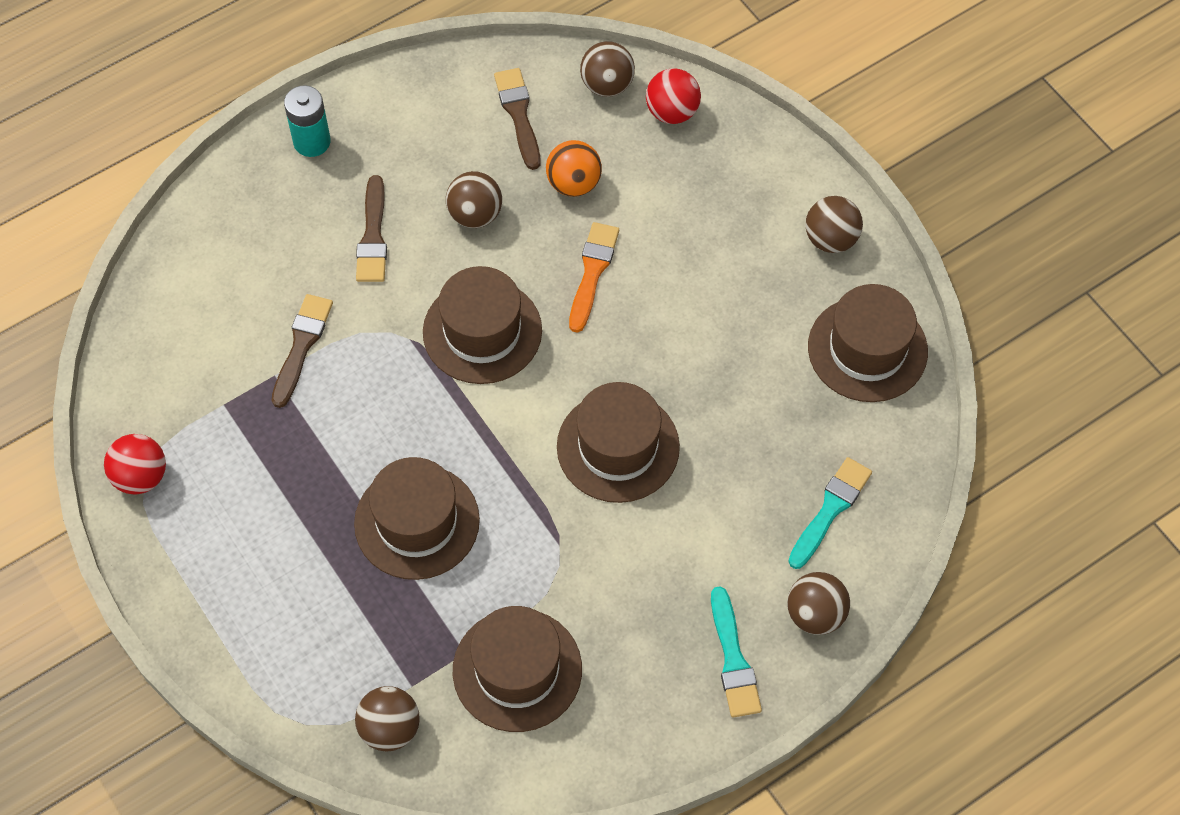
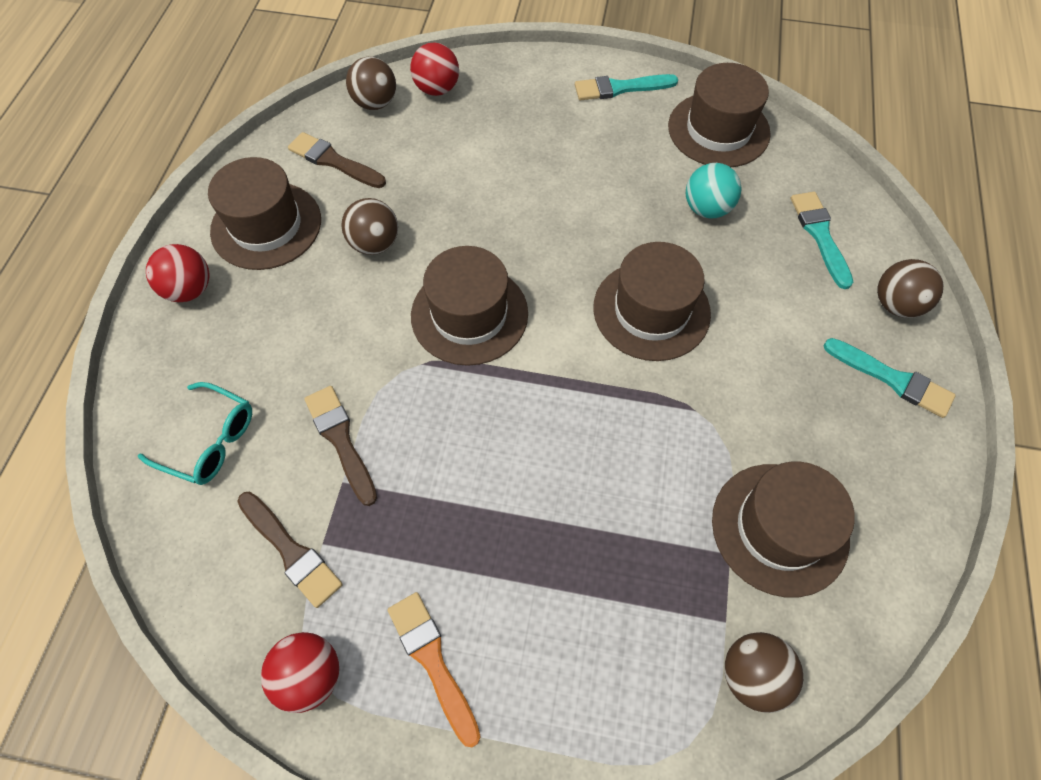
camera: 45 degrees left, 0 degrees up
(221, 271) = (210, 441): none -> turquoise glasses
(312, 142) = (189, 289): turquoise battery -> red ball
(373, 236) = (312, 316): brown brush -> brown brush (291, 551)
(417, 522) = (580, 490): brown hat -> brown hat (266, 225)
(574, 183) = (422, 174): orange ball -> none
(592, 272) = (500, 217): orange brush -> orange brush (432, 661)
(765, 407) = (707, 209): none -> turquoise ball
(831, 239) = (620, 88): brown ball -> turquoise brush

